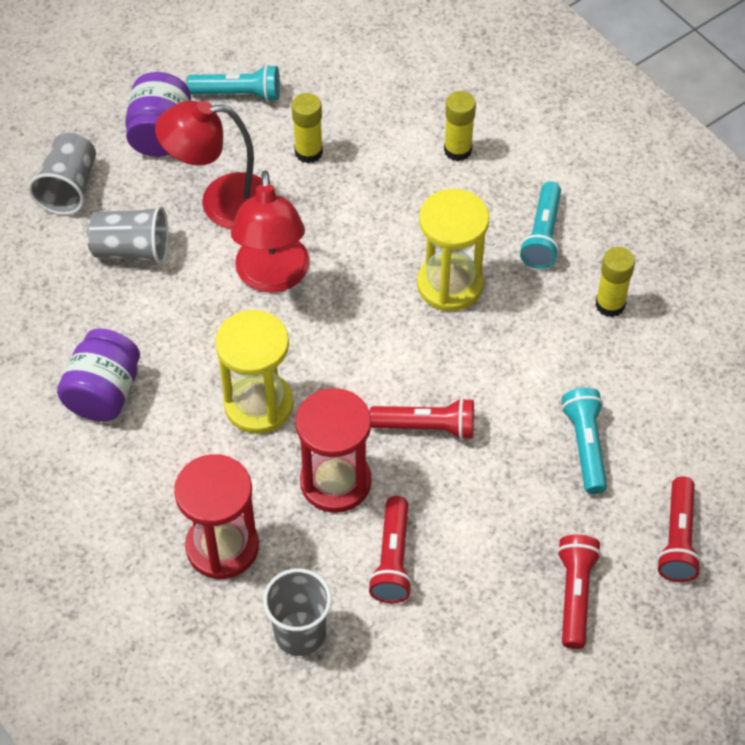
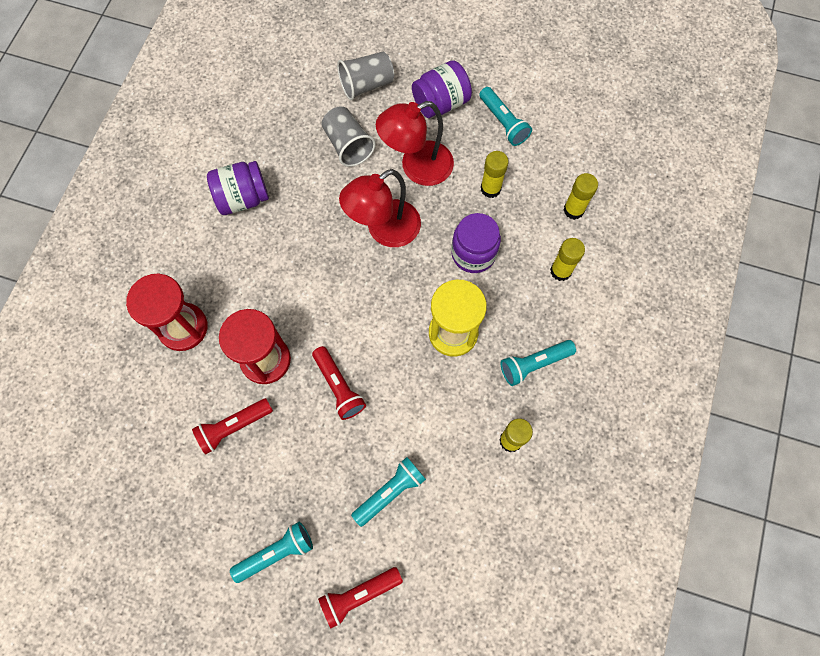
camera: 55 degrees right, 15 degrees up
(221, 202) = (417, 168): red lamp -> red lamp turned 75 degrees counterclockwise
(258, 405) = (290, 283): yellow hourglass -> none
(300, 633) = (153, 407): grey cup -> none
(372, 213) = (473, 253): none -> purple jar
(398, 97) = (573, 210): none -> yellow glue stick
(575, 595) = (276, 553): red flashlight -> turquoise flashlight

